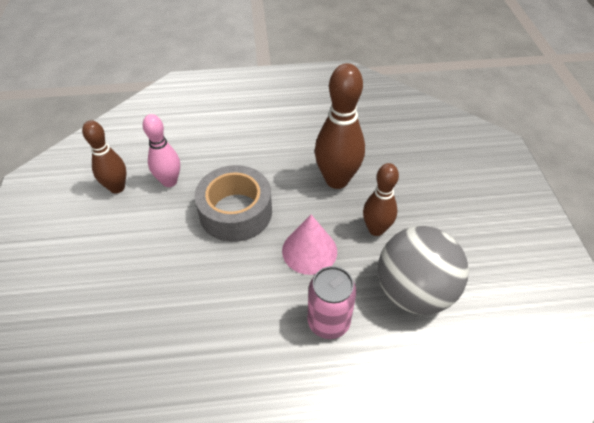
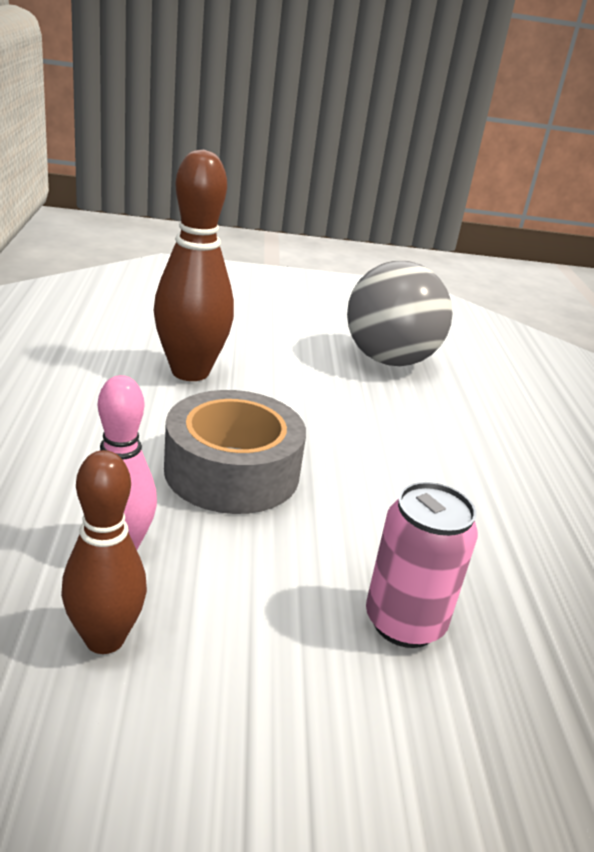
camera: 90 degrees left, 20 degrees down
(309, 250) = (324, 415): pink cone -> none
(328, 322) = (438, 420): pink can -> pink can (404, 622)
(376, 229) = (293, 363): brown bowling pin -> none

